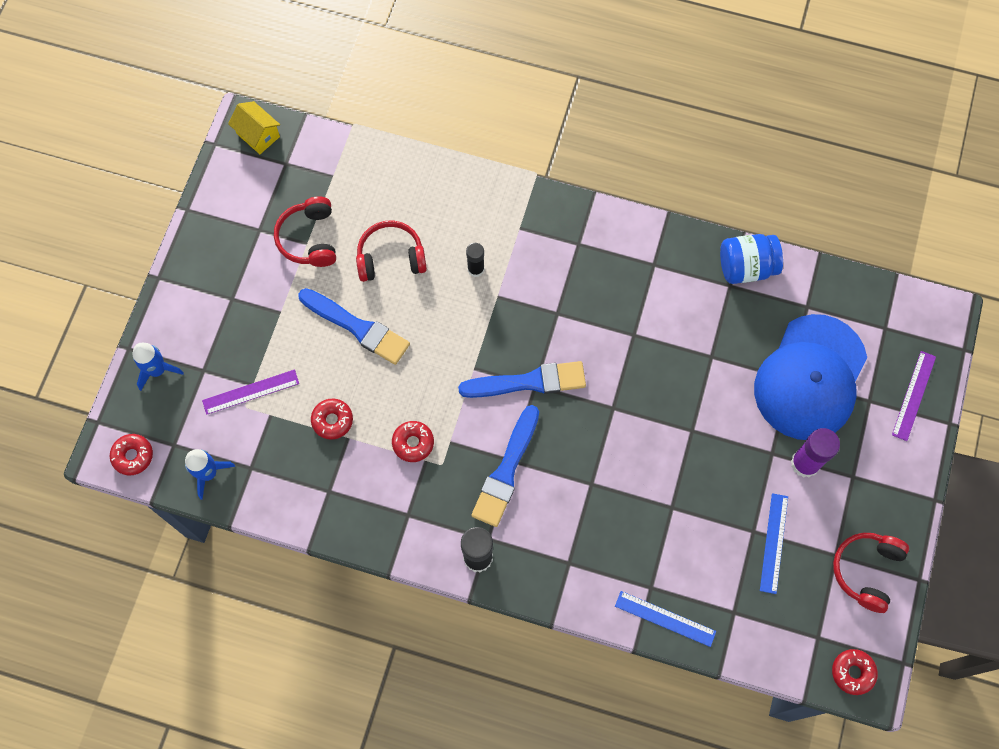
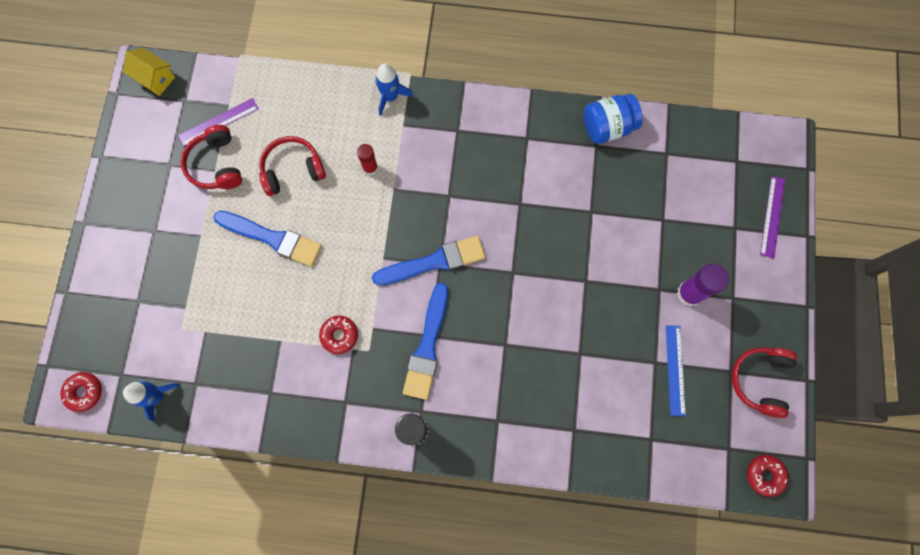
camera: 10 degrees left, 5 degrees up
(157, 370) = (95, 308): blue rocket -> blue rocket (390, 97)
(251, 392) = (184, 314): purple ruler -> purple ruler (218, 122)
(332, 420) = (263, 327): red donut -> none
(476, 269) = (370, 168): black glue stick -> red glue stick
(665, 618) = (591, 456): blue ruler -> none
(810, 377) = (680, 216): blue cap -> none

